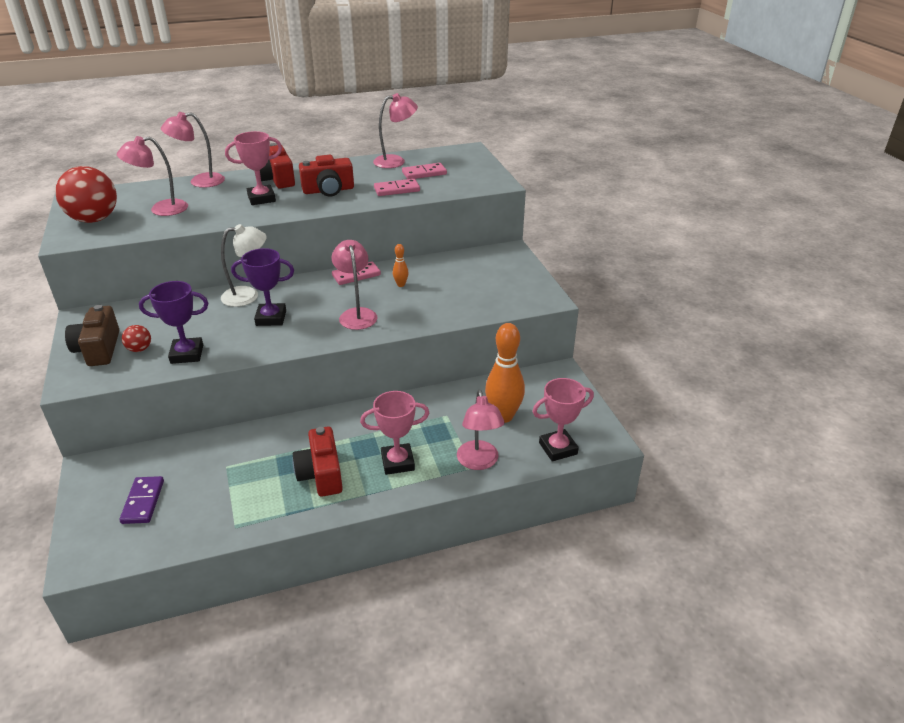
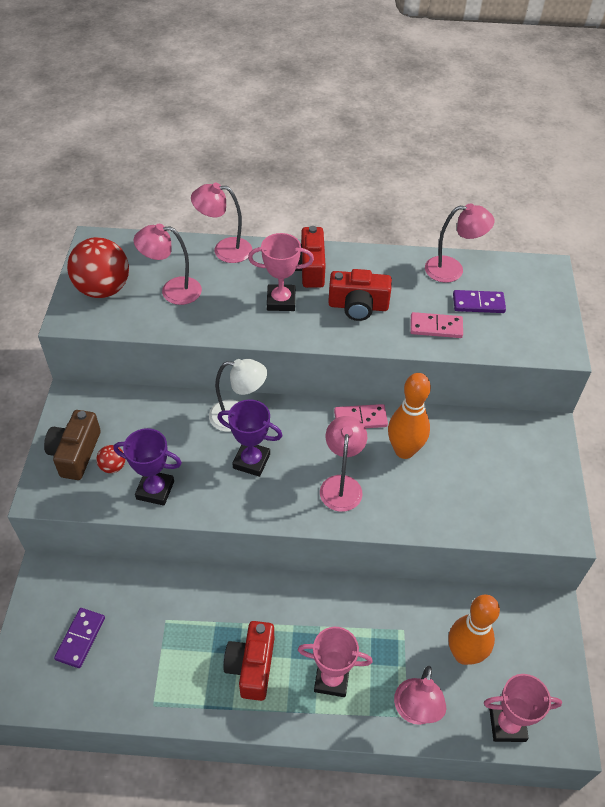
camera: 20 degrees right, 15 degrees up
(401, 285) = (404, 450): orange bowling pin -> orange bowling pin, size x2.21
(424, 173) = (478, 303): pink domino -> purple domino

